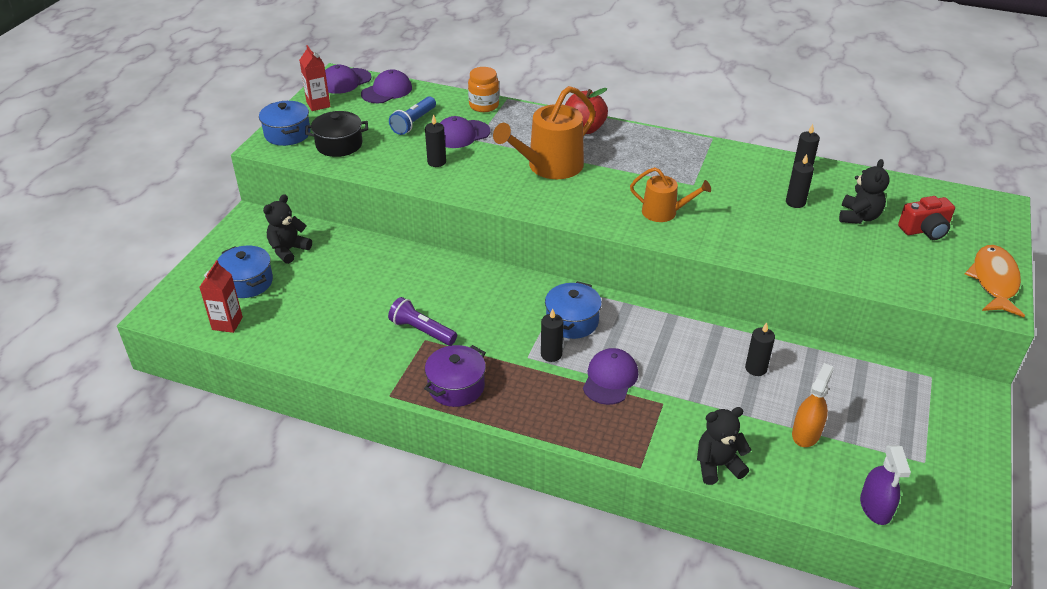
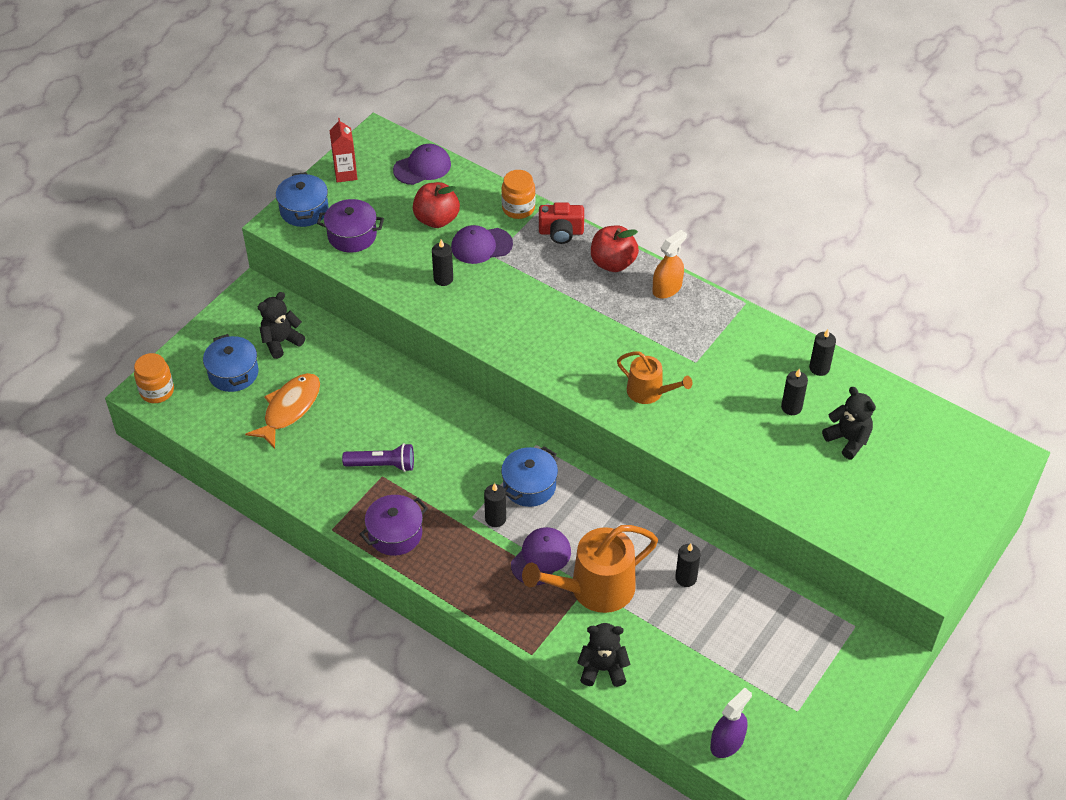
camera: 15 degrees right, 10 degrees up
(171, 310) = (157, 391): none -> orange jar
(227, 323) = (204, 417): red carton -> none
(339, 145) = (352, 235): black pot -> purple pot
(345, 81) = (382, 144): purple cap -> none
(413, 123) = (436, 219): blue flashlight -> red apple
(422, 330) = (382, 465): purple flashlight -> purple flashlight turned 135 degrees clockwise
(550, 166) = (556, 308): orange watering can -> orange watering can (595, 589)
(806, 433) = (700, 656): orange spray bottle -> orange spray bottle (667, 288)
(858, 217) = (848, 439): black teddy bear -> black teddy bear turned 75 degrees counterclockwise
(875, 507) = (727, 742): purple spray bottle -> purple spray bottle turned 150 degrees counterclockwise
(925, 230) = (908, 471): red camera -> red camera (561, 232)
(994, 281) = (943, 547): orange fish -> orange fish (289, 409)

